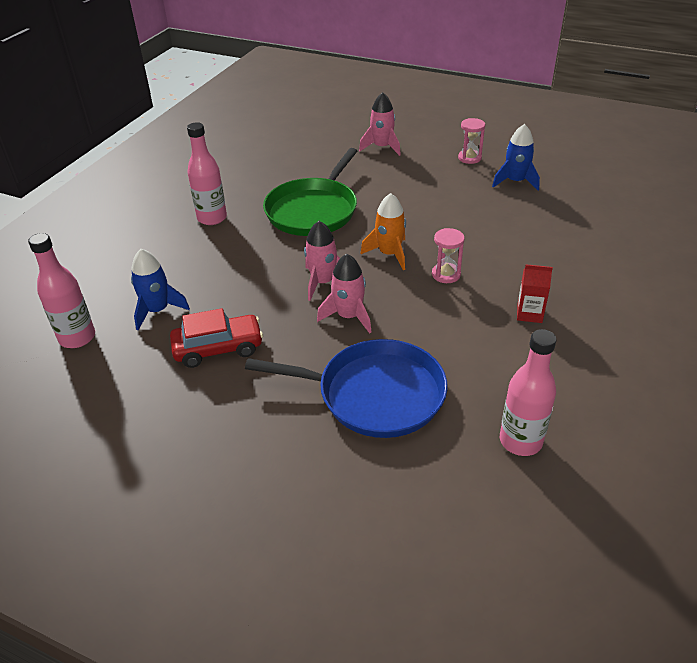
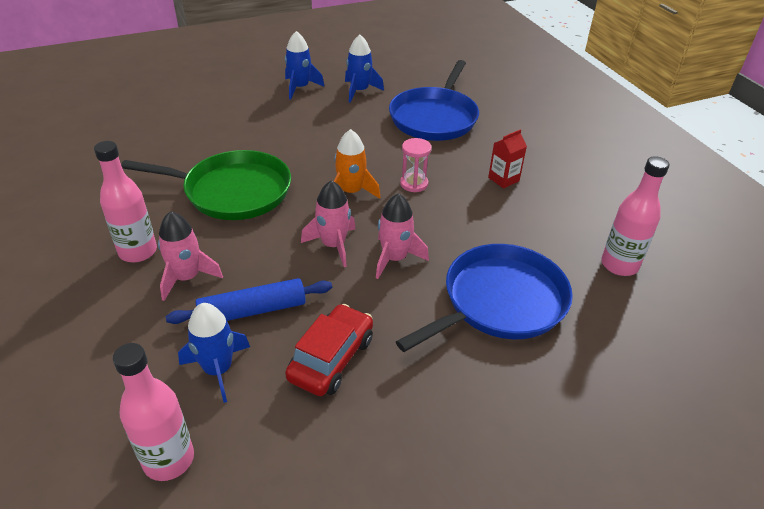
camera: 50 degrees left, 0 degrees up
(219, 291) = (252, 310): none -> blue rolling pin
(313, 210) = (232, 191): green pan -> green pan turned 60 degrees counterclockwise
(382, 147) = (213, 109): pink rocket -> pink rocket (187, 278)
(469, 158) = (300, 88): pink hourglass -> blue rocket
(549, 233) = (434, 117): none -> blue pan

